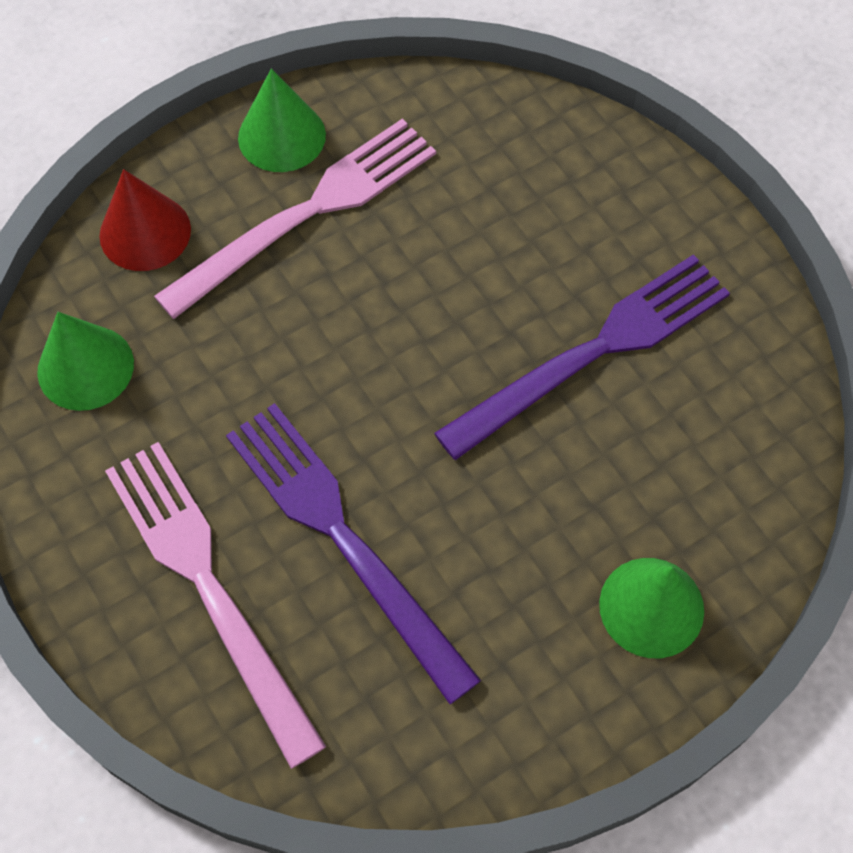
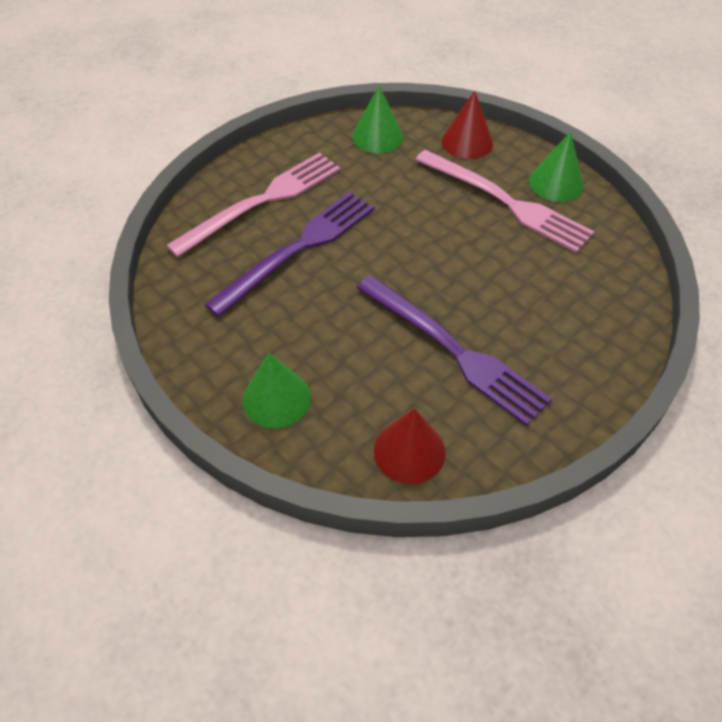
camera: 80 degrees right, 10 degrees down
(756, 442) = (409, 451): none -> red cone

